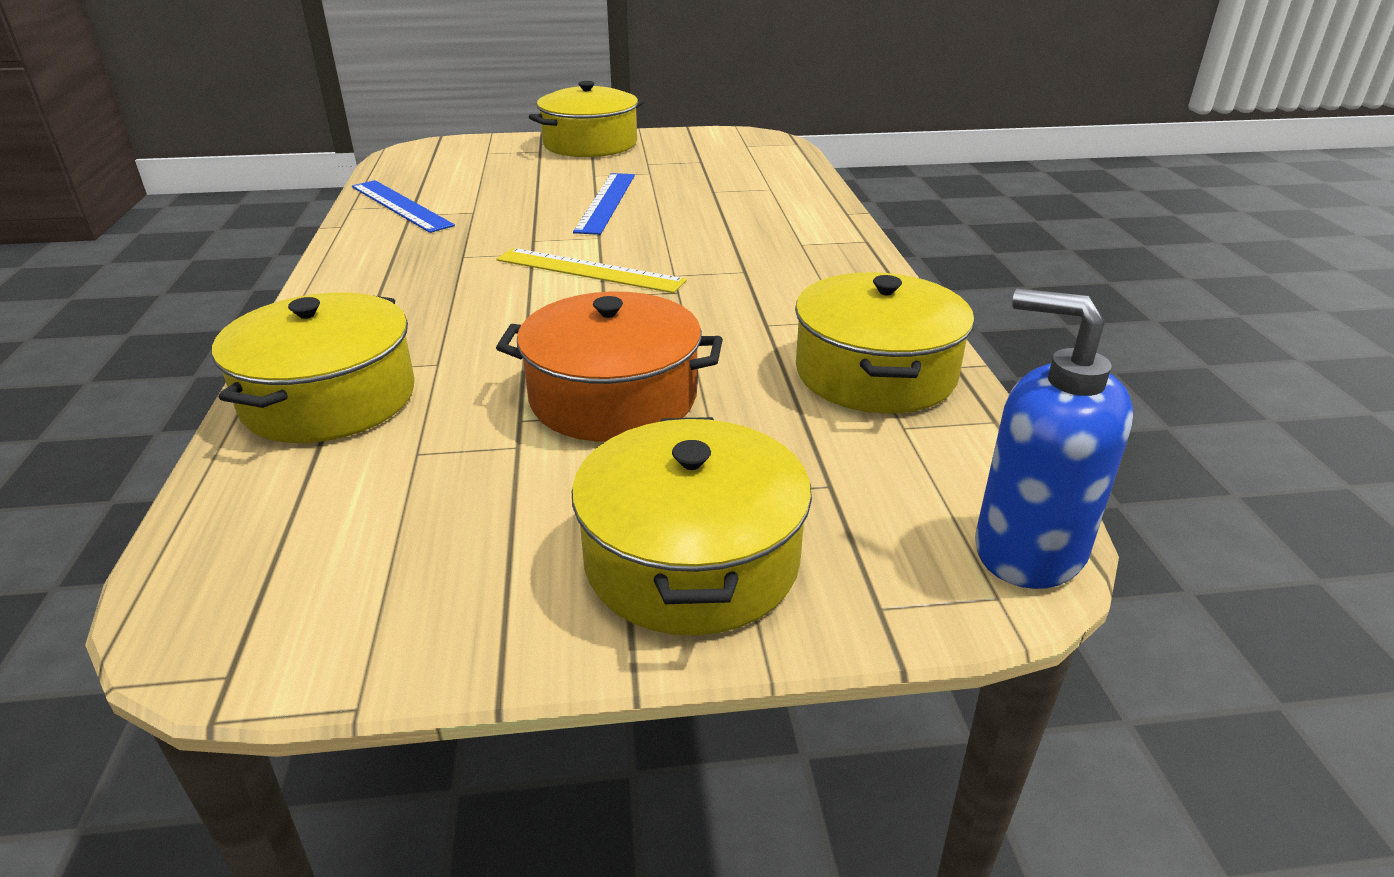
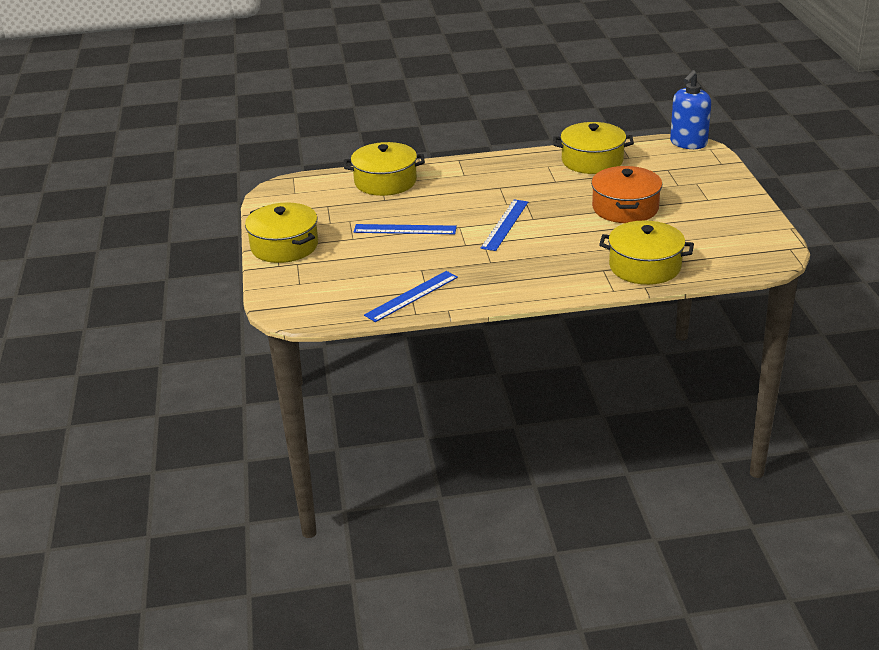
camera: 90 degrees left, 0 degrees up
(589, 270) = (505, 224): yellow ruler -> blue ruler
(691, 560) = (713, 188): yellow pot -> yellow pot (385, 182)

